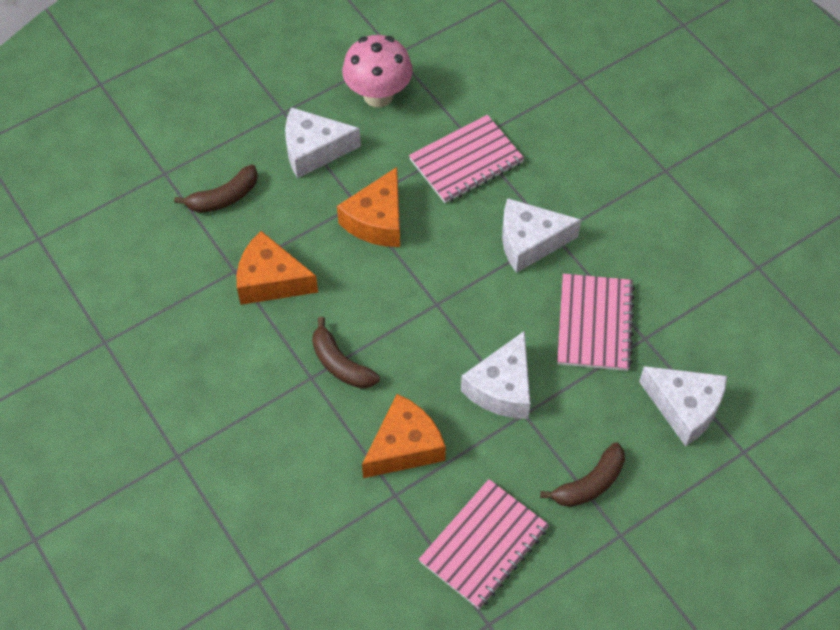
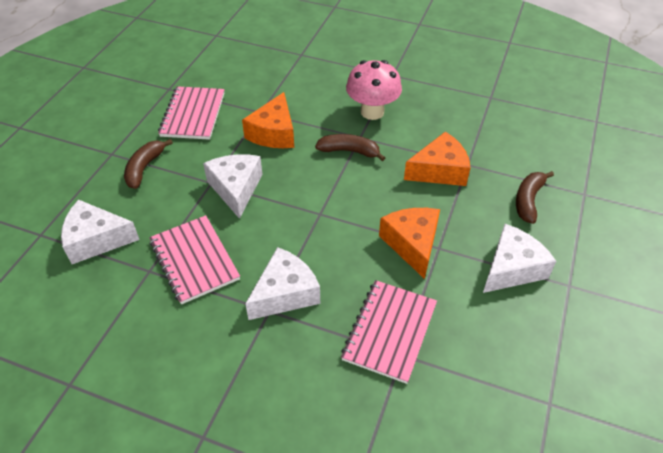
camera: 145 degrees right, 10 degrees down
(378, 95) = (518, 348): pink mushroom -> pink mushroom (372, 112)

